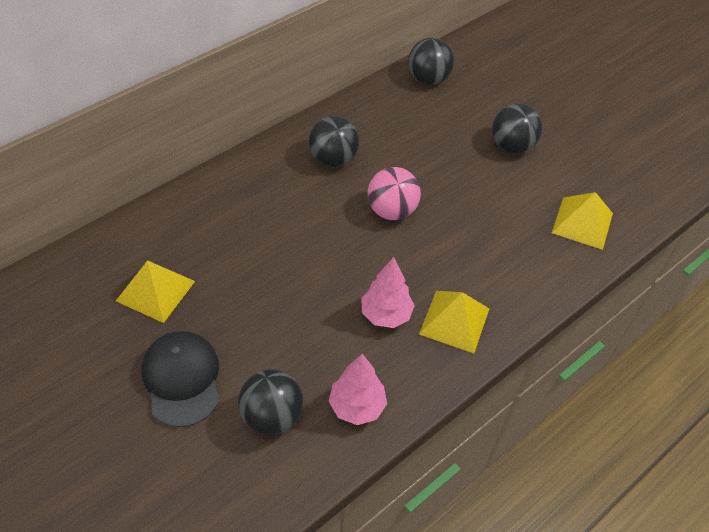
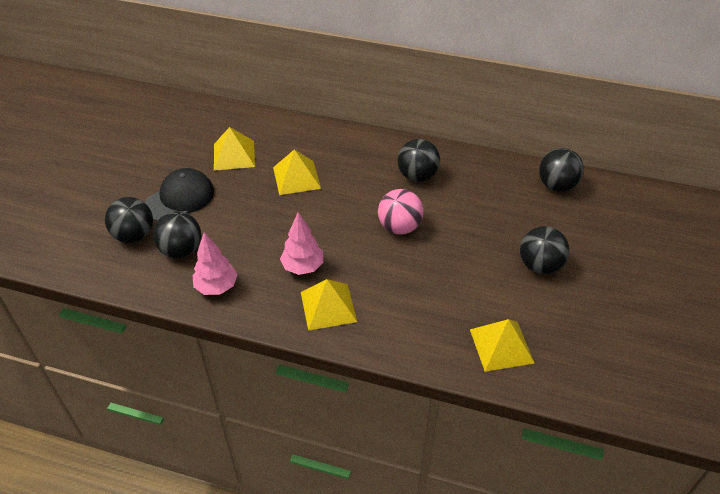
camera: 60 degrees right, 5 degrees down
(205, 456) = (134, 235): none -> black ball
(248, 253) = (296, 177): none -> yellow pyramid

